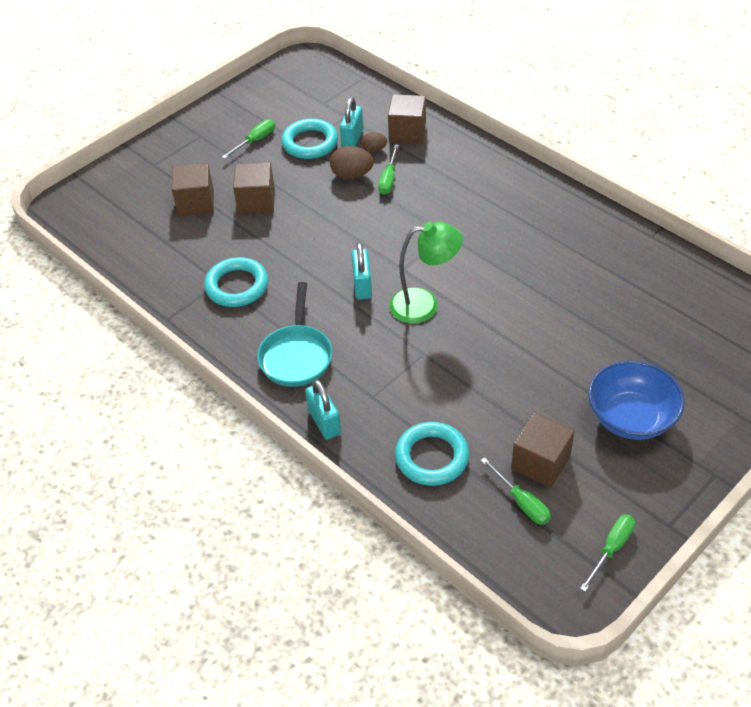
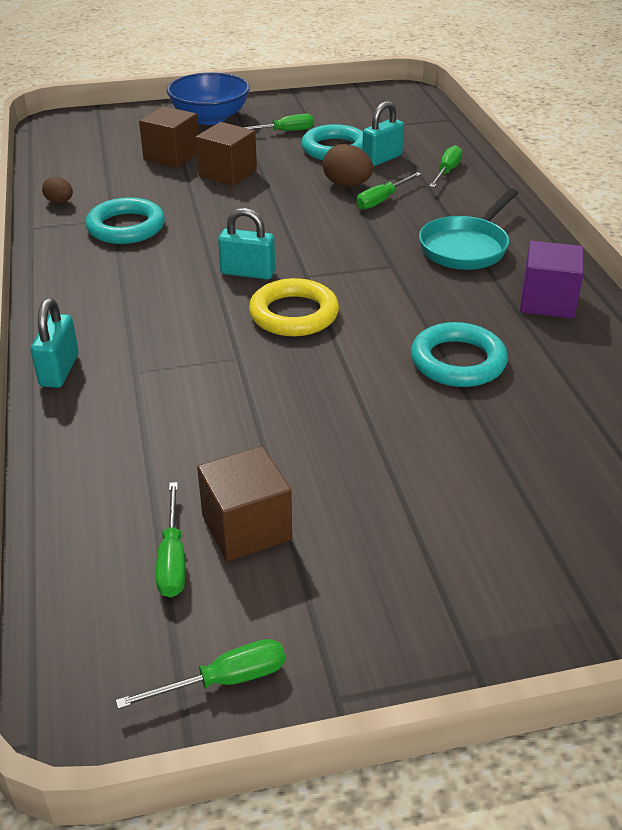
camera: 30 degrees right, 10 degrees down
(296, 356) = (107, 303): turquoise pan -> turquoise pan (466, 247)
(362, 285) = (247, 273): turquoise padlock -> turquoise padlock turned 75 degrees clockwise
(374, 149) = (395, 173): brown egg -> brown egg (59, 202)
(407, 132) = (447, 172): brown cube -> green screwdriver
(424, 304) = (294, 314): green lamp -> yellow ring
(432, 457) = (127, 457): turquoise ring -> turquoise ring (458, 361)
(562, 220) = (547, 301): none -> purple cube
(631, 418) = (422, 537): blue bowl -> blue bowl (210, 118)

